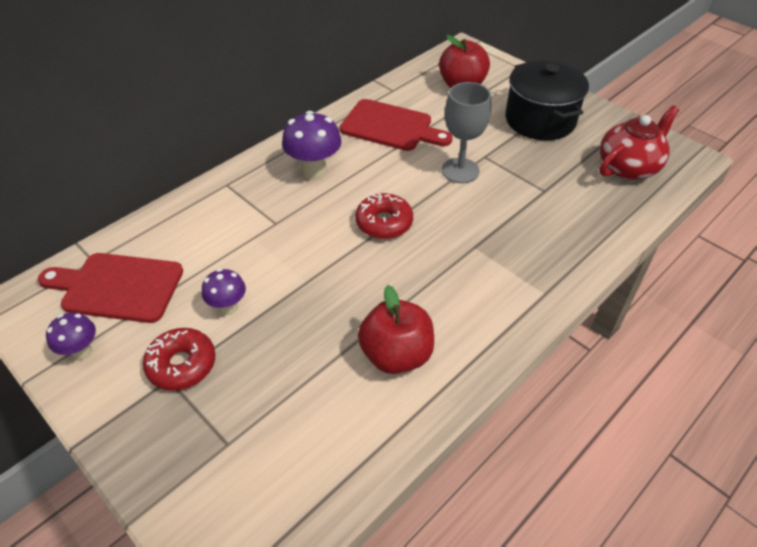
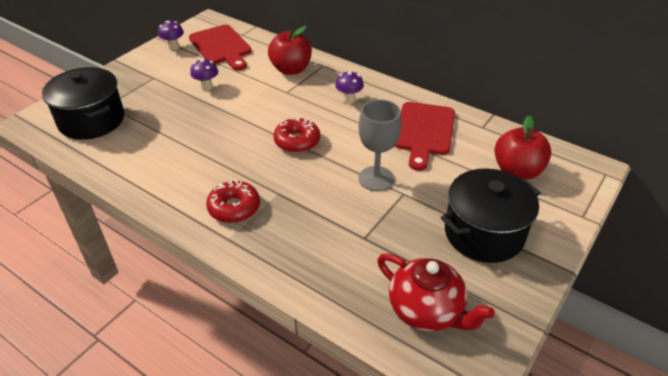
camera: 80 degrees right, 5 degrees down
(117, 287) = (221, 47): red cutting board -> red cutting board turned 150 degrees clockwise
(182, 365) = (163, 80): red donut -> red donut (234, 208)
(267, 465) = (92, 120): none -> black pot
(314, 171) = (349, 100): purple mushroom -> purple mushroom, size x0.61
(396, 355) = (166, 161): red apple -> red apple (291, 69)

